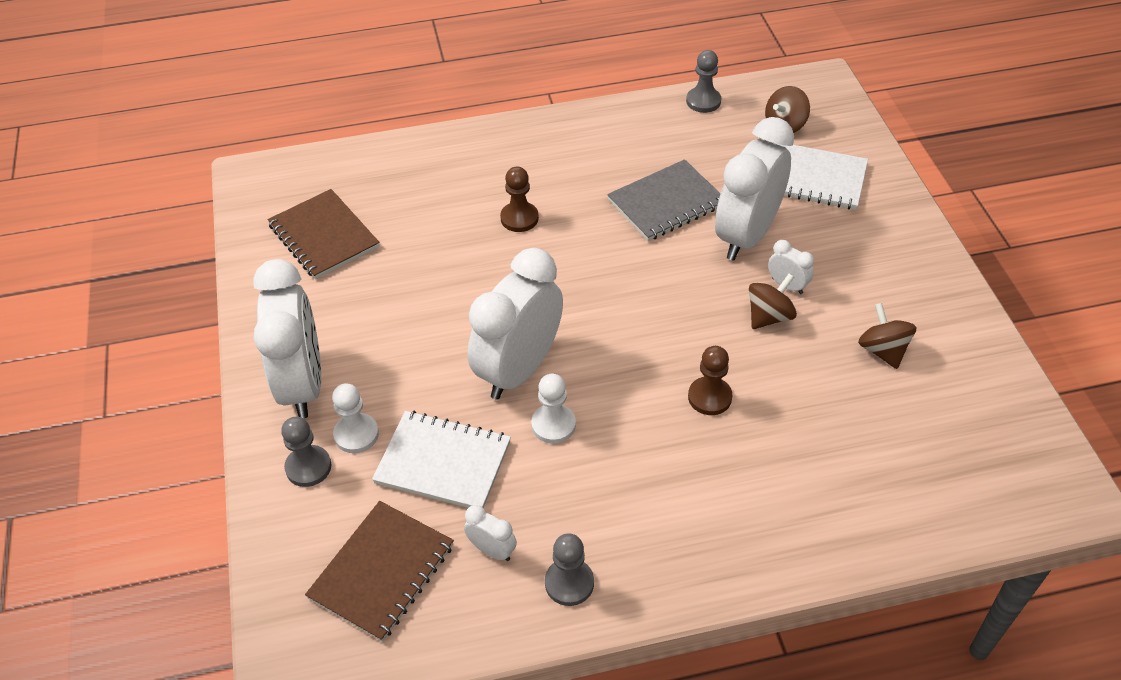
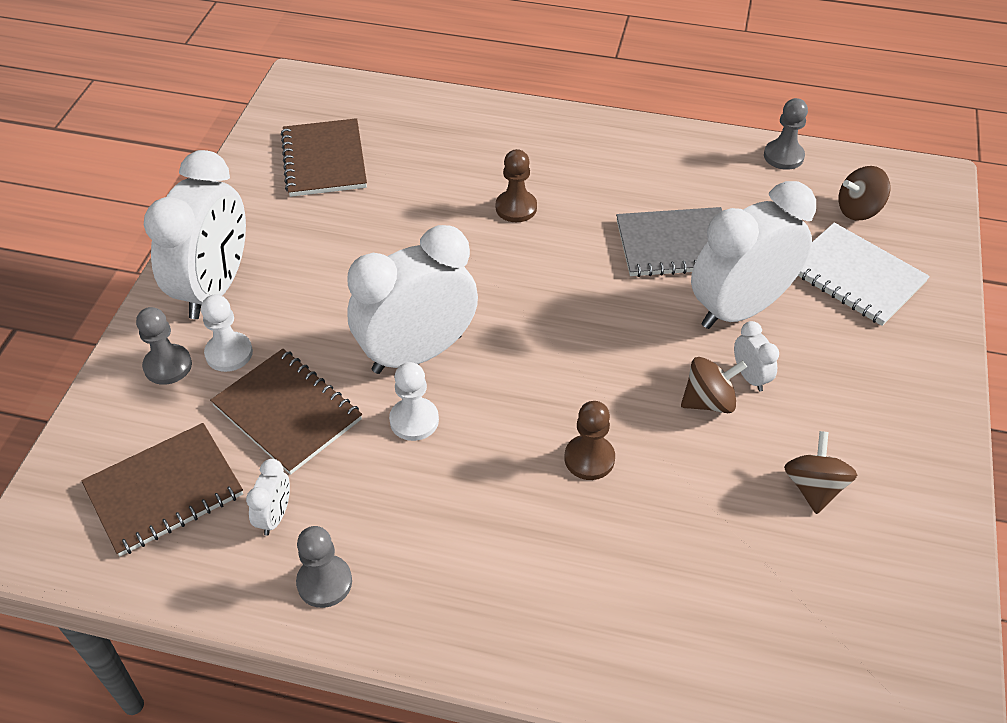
camera: 25 degrees right, 0 degrees up
(443, 462) = (287, 412): white notebook -> brown notebook
(492, 550) = (275, 516): white clock -> white clock turned 45 degrees clockwise

